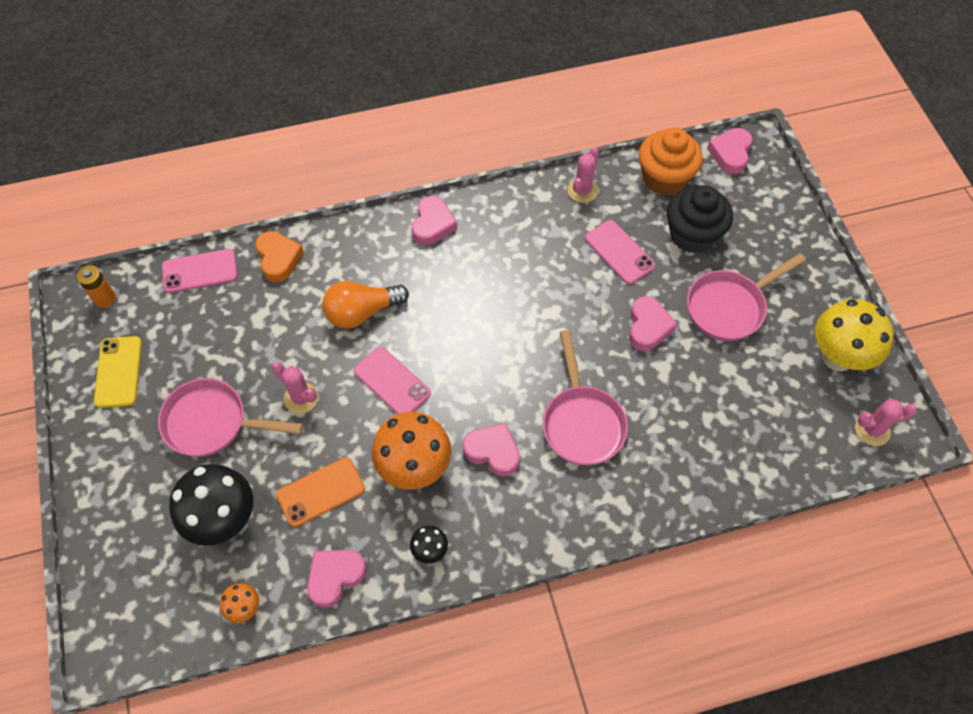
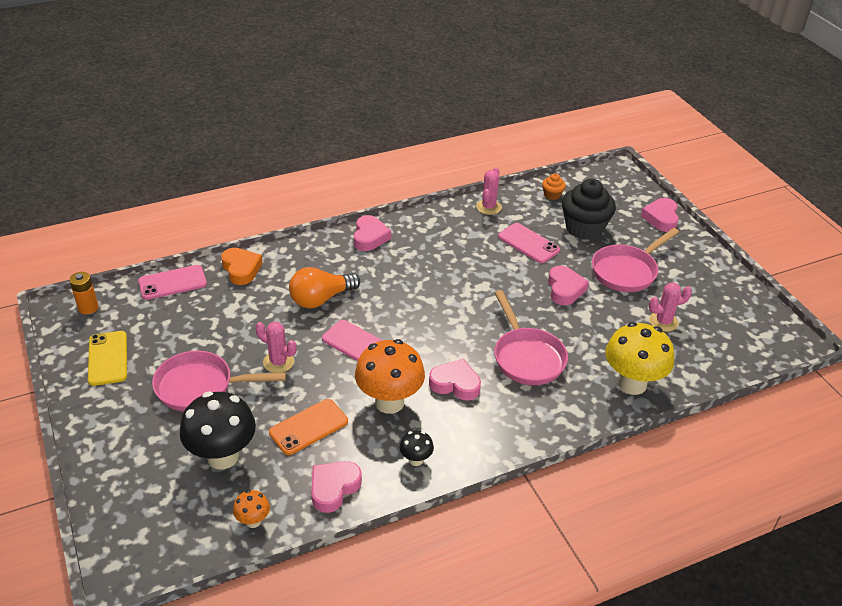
camera: 10 degrees left, 20 degrees down
(664, 178) = (552, 195): orange cupcake -> orange cupcake, size x0.46
(730, 154) = (600, 177): pink heart -> pink heart (661, 218)
(837, 357) = (722, 296): yellow mushroom -> yellow mushroom (632, 384)
(872, 430) = (765, 340): pink cactus -> pink cactus (663, 322)

